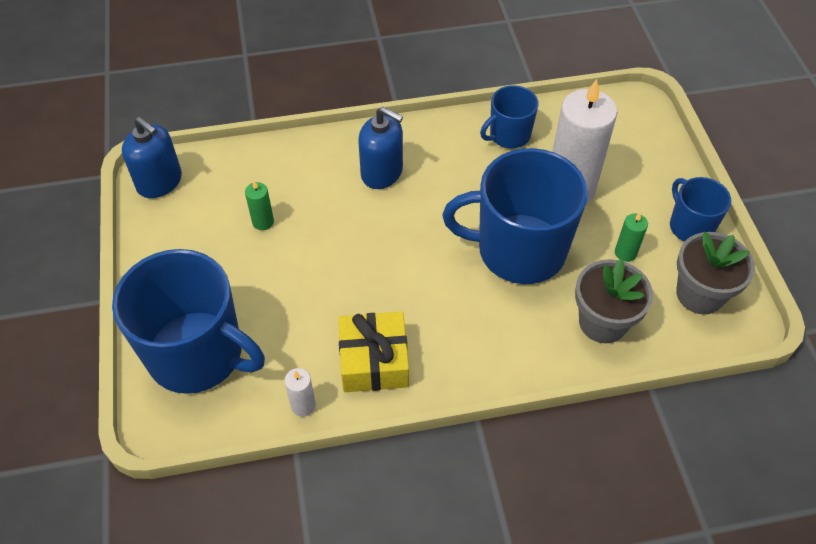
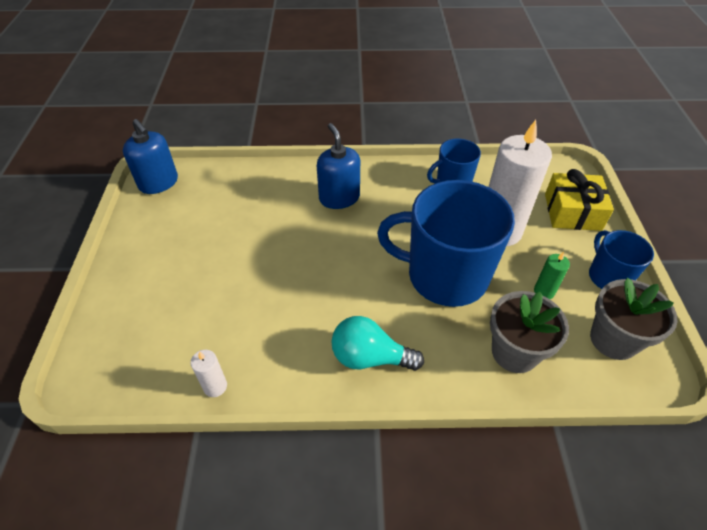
camera: 10 degrees right, 5 degrees down
(198, 354) = (138, 325): blue mug -> none
(263, 222) = (230, 223): green candle -> none
(374, 361) = (291, 355): yellow gift -> yellow gift (572, 212)
(382, 172) = (339, 198): blue soap dispenser -> blue soap dispenser turned 150 degrees counterclockwise
(456, 350) = (370, 357): none -> turquoise light bulb

